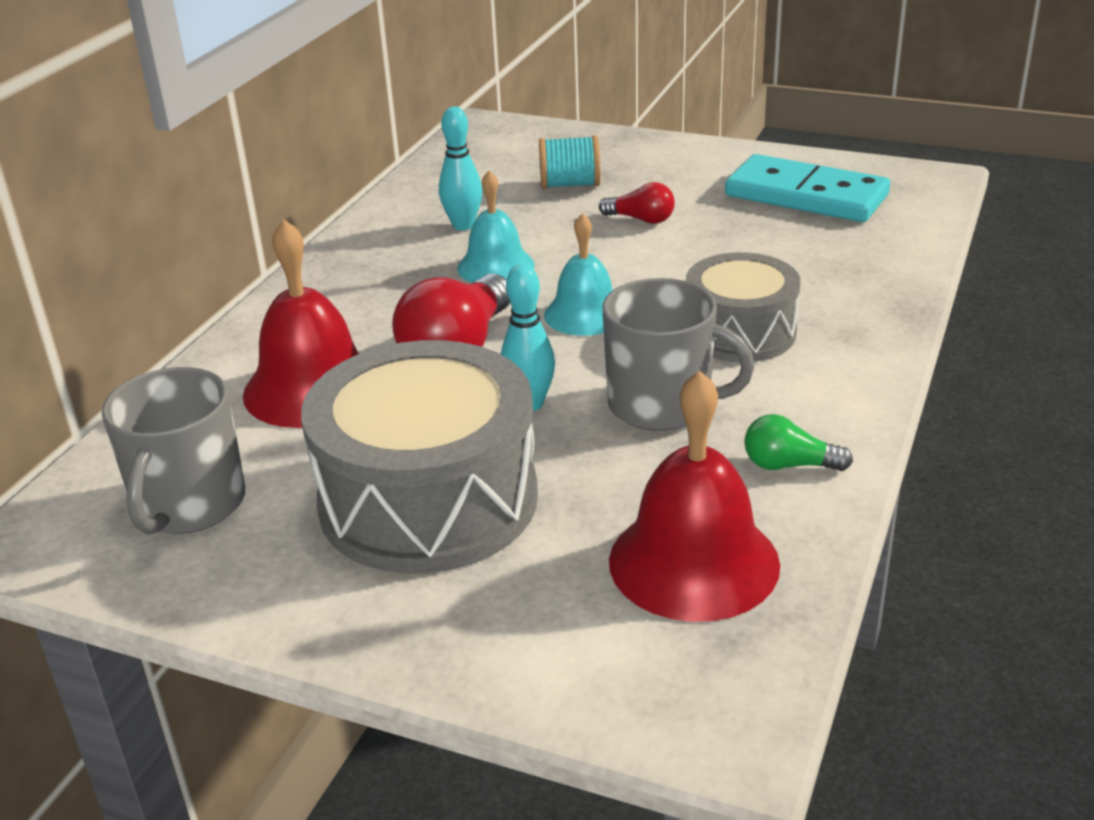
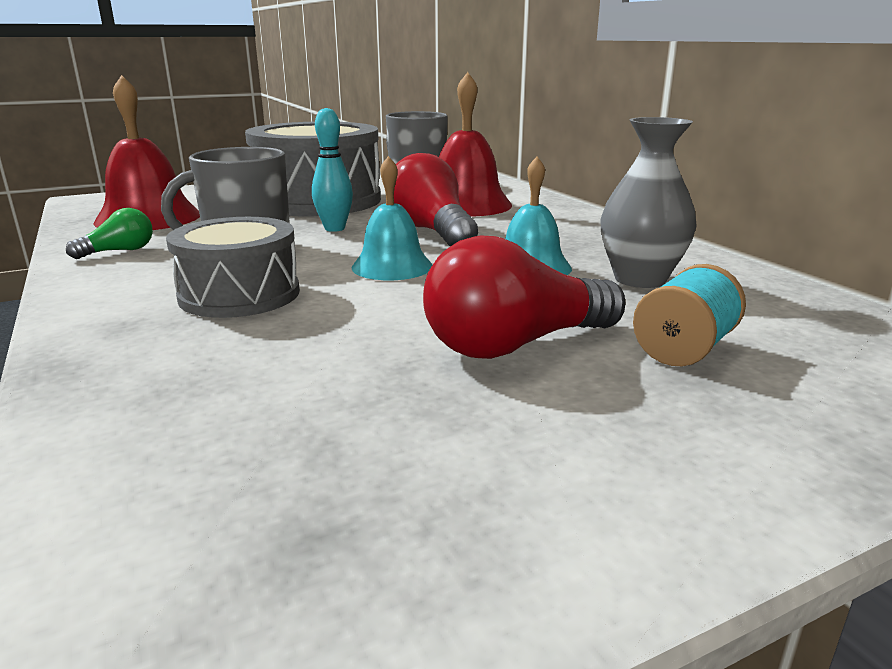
camera: 130 degrees right, 10 degrees down
(463, 225) = (640, 279): turquoise bowling pin -> grey vase
(641, 219) = (515, 345): red light bulb -> red light bulb, size x1.93
(806, 195) = (367, 488): turquoise domino -> none

